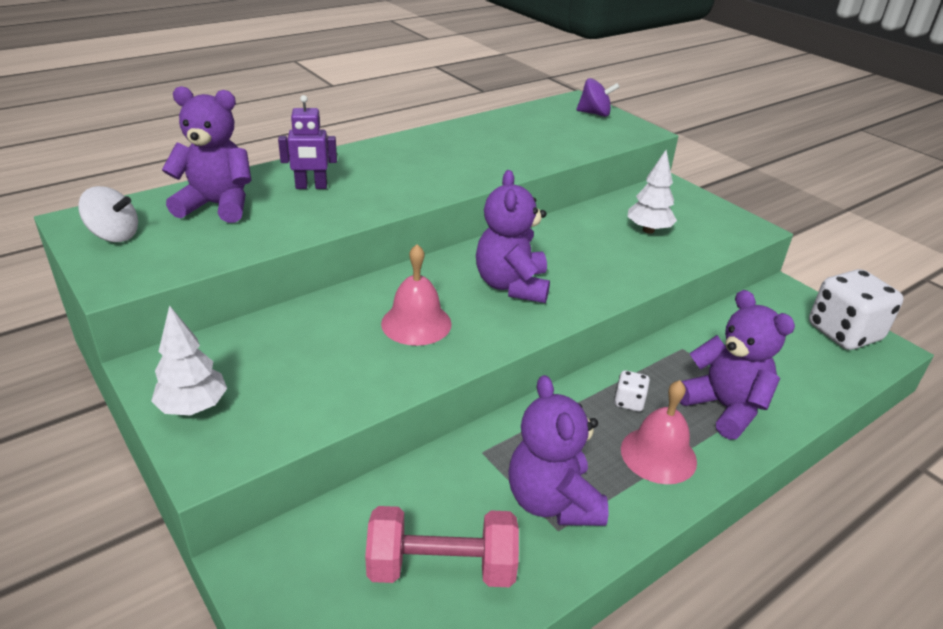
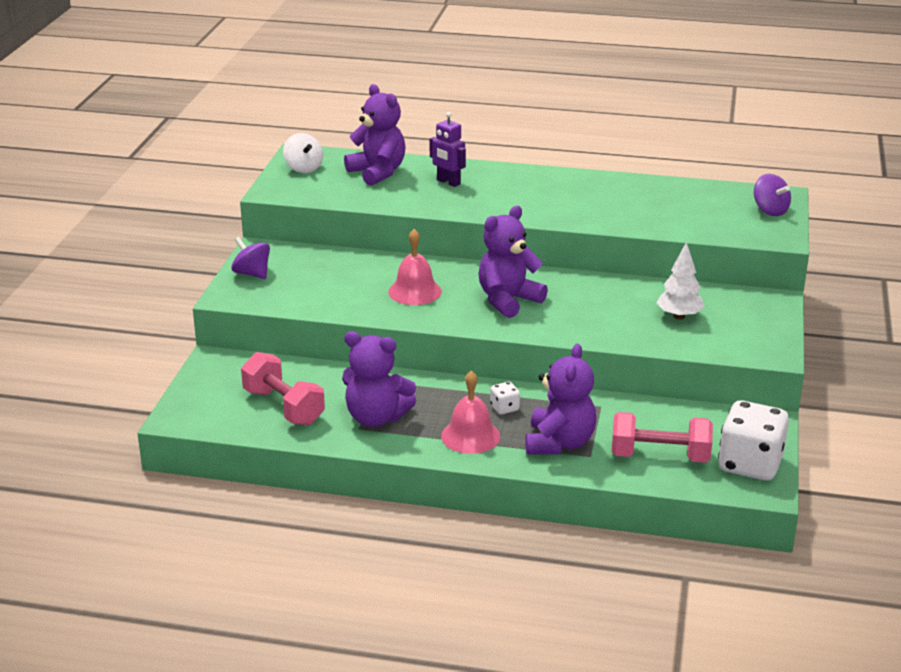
camera: 50 degrees right, 5 degrees down
(193, 407) = (252, 274): white tree -> purple spinning top
(552, 501) = (376, 418): purple teddy bear -> purple teddy bear turned 105 degrees counterclockwise
(795, 367) = (659, 456): none -> pink dumbbell

